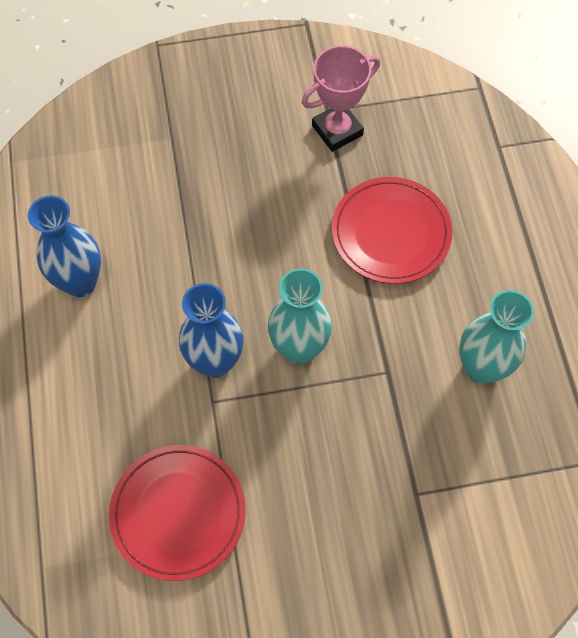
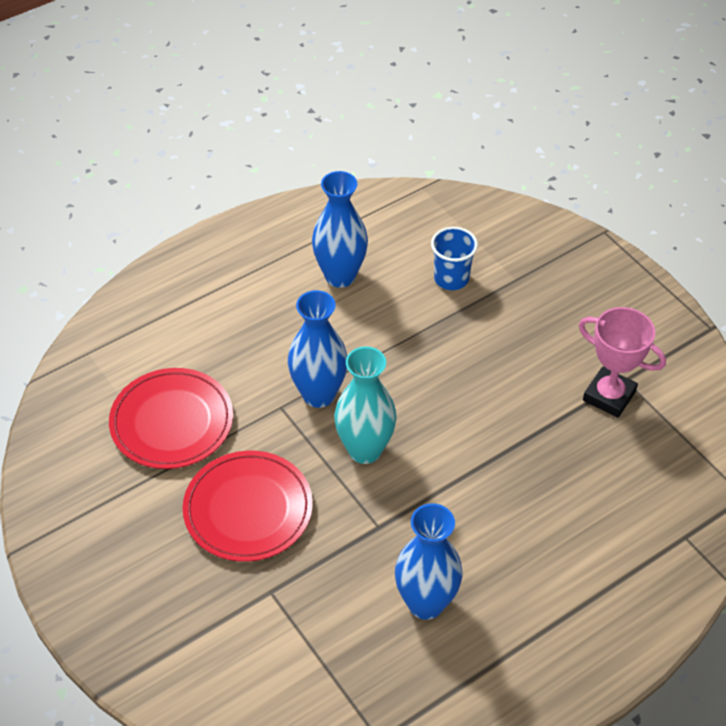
camera: 65 degrees right, 15 degrees down
(140, 189) = (451, 278): none -> blue cup
(391, 233) = (525, 478): red plate -> red plate (248, 509)
(481, 368) = (426, 603): turquoise vase -> blue vase

